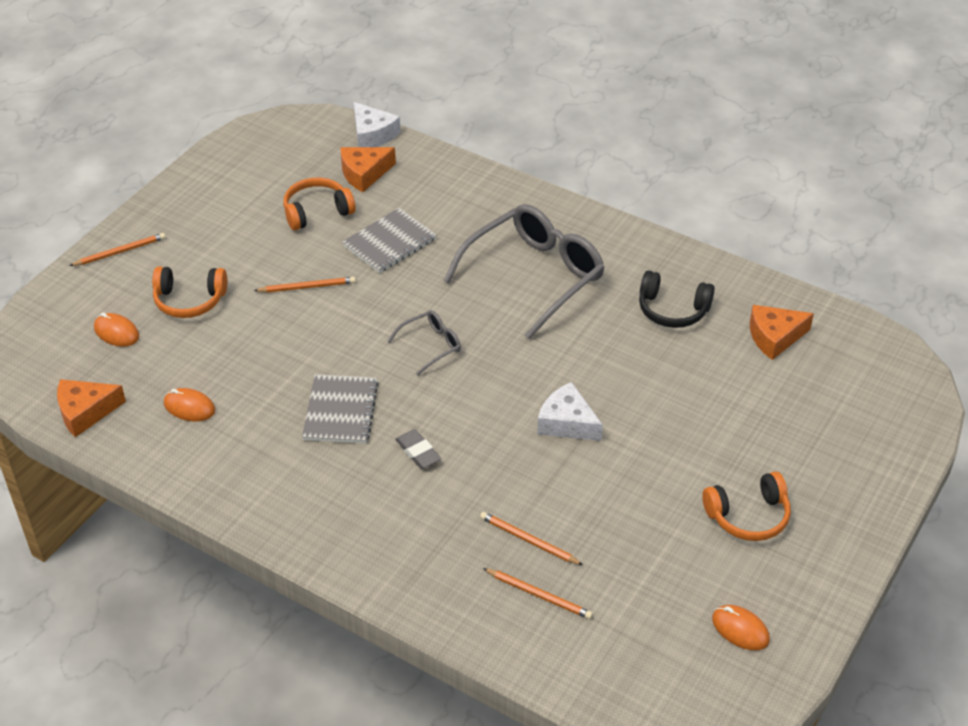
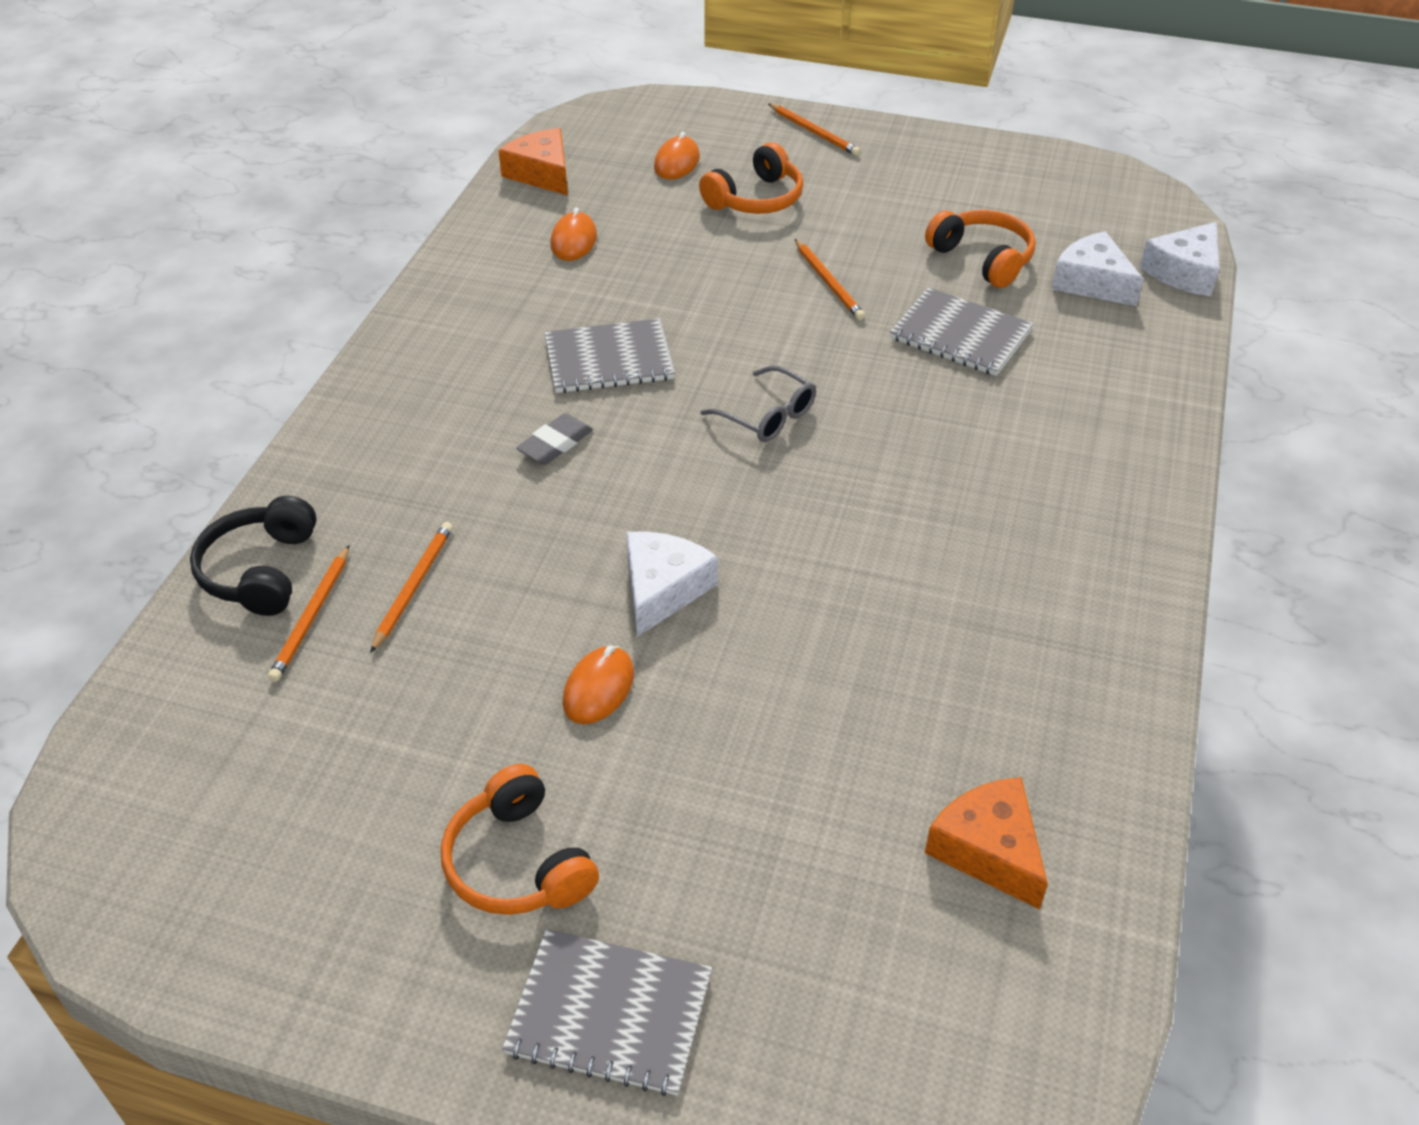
camera: 75 degrees right, 0 degrees up
(189, 300) = (756, 199): orange headphones -> orange headphones turned 120 degrees counterclockwise
(364, 173) = (1092, 282): orange cheese -> white cheese
(534, 276) = (973, 496): grey glasses -> none
(672, 310) = (985, 683): black headphones -> black headphones (260, 571)
(740, 629) = (265, 881): orange mouse -> orange mouse (598, 688)
(843, 493) = (609, 1014): none -> grey notebook

